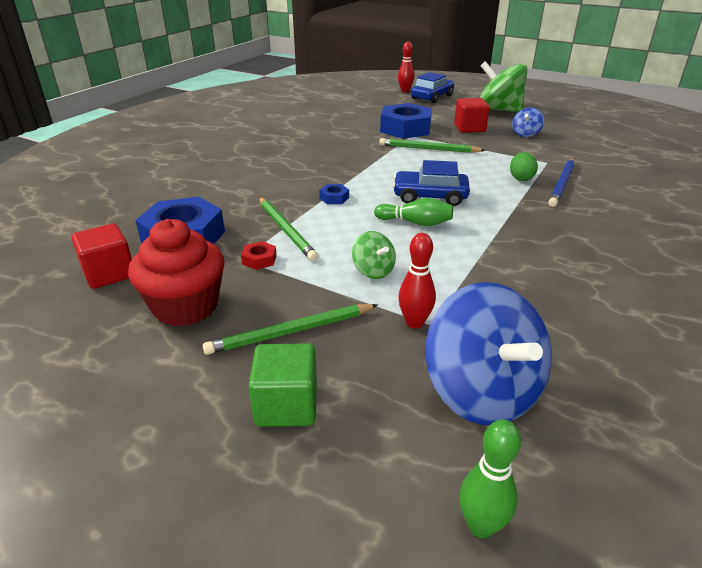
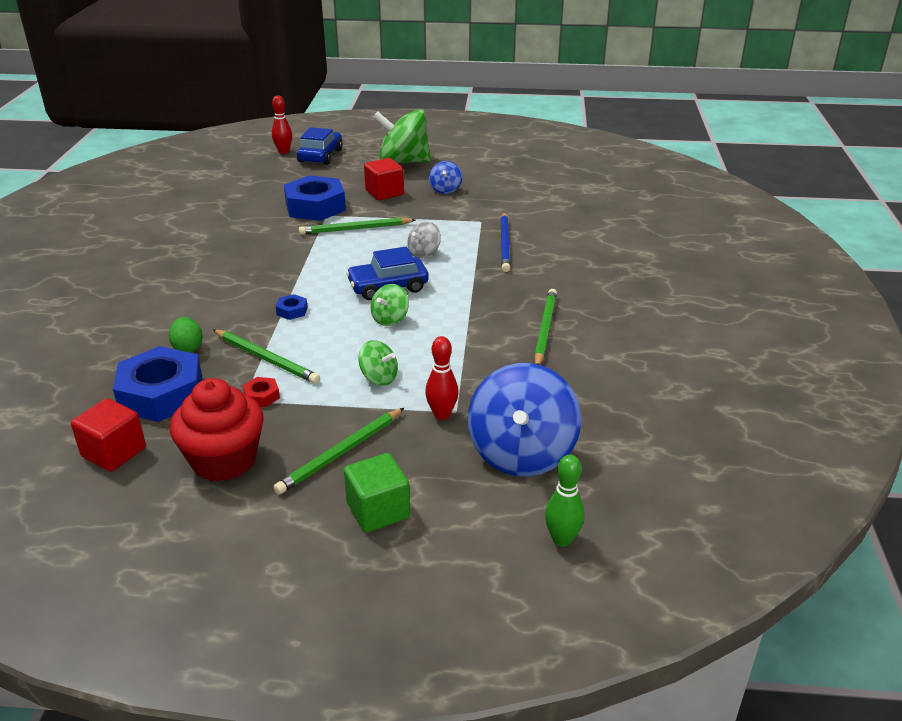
camera: 25 degrees left, 0 degrees up
(415, 223) = (390, 319): green bowling pin -> green spinning top
(479, 177) = (424, 253): none -> grey spinning top
(482, 391) = (521, 453): blue spinning top -> blue spinning top turned 60 degrees clockwise
(521, 178) = (464, 246): green egg -> green egg (188, 348)
(570, 267) = (545, 329): none -> green pencil

